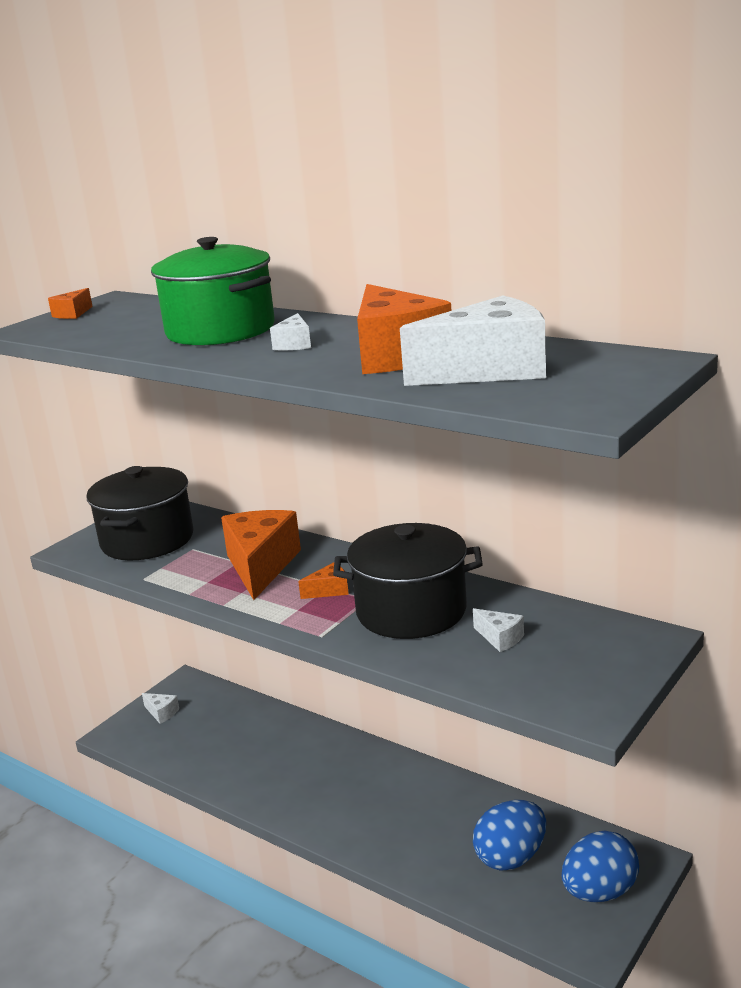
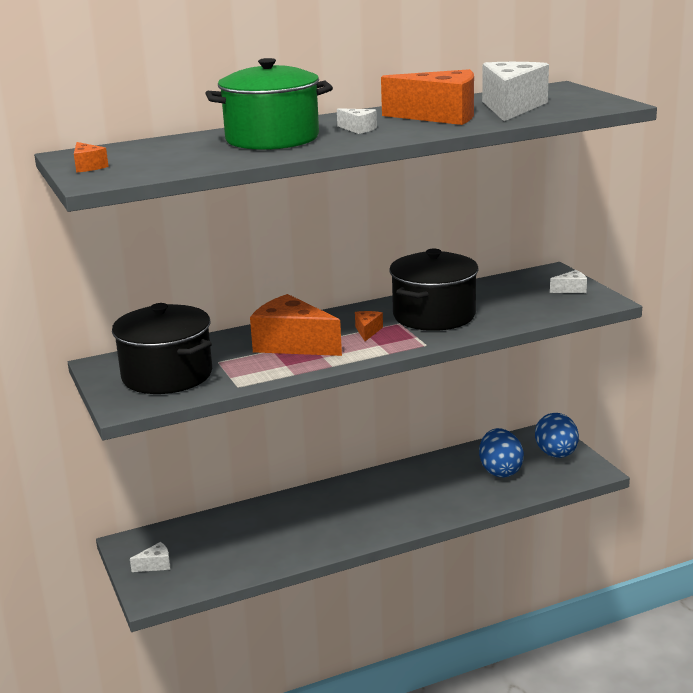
camera: 60 degrees left, 0 degrees up
(500, 638) = (501, 302): white cheese -> white cheese (571, 289)

